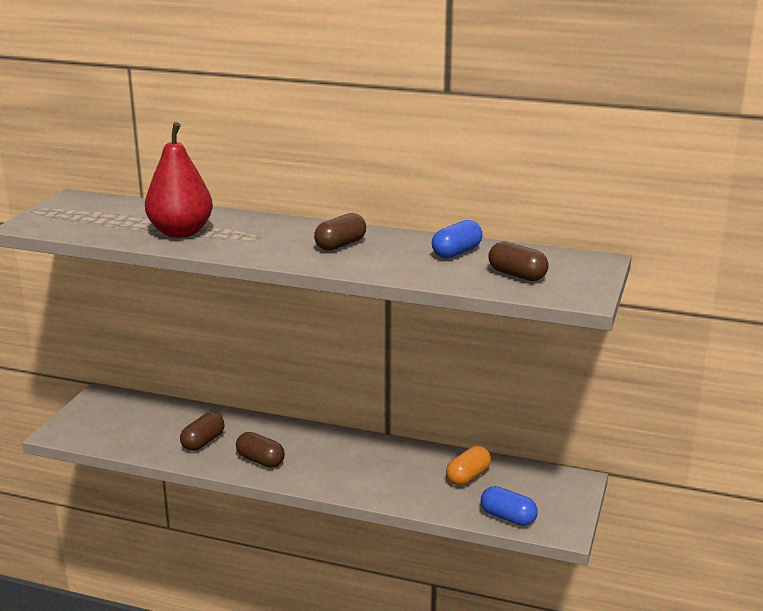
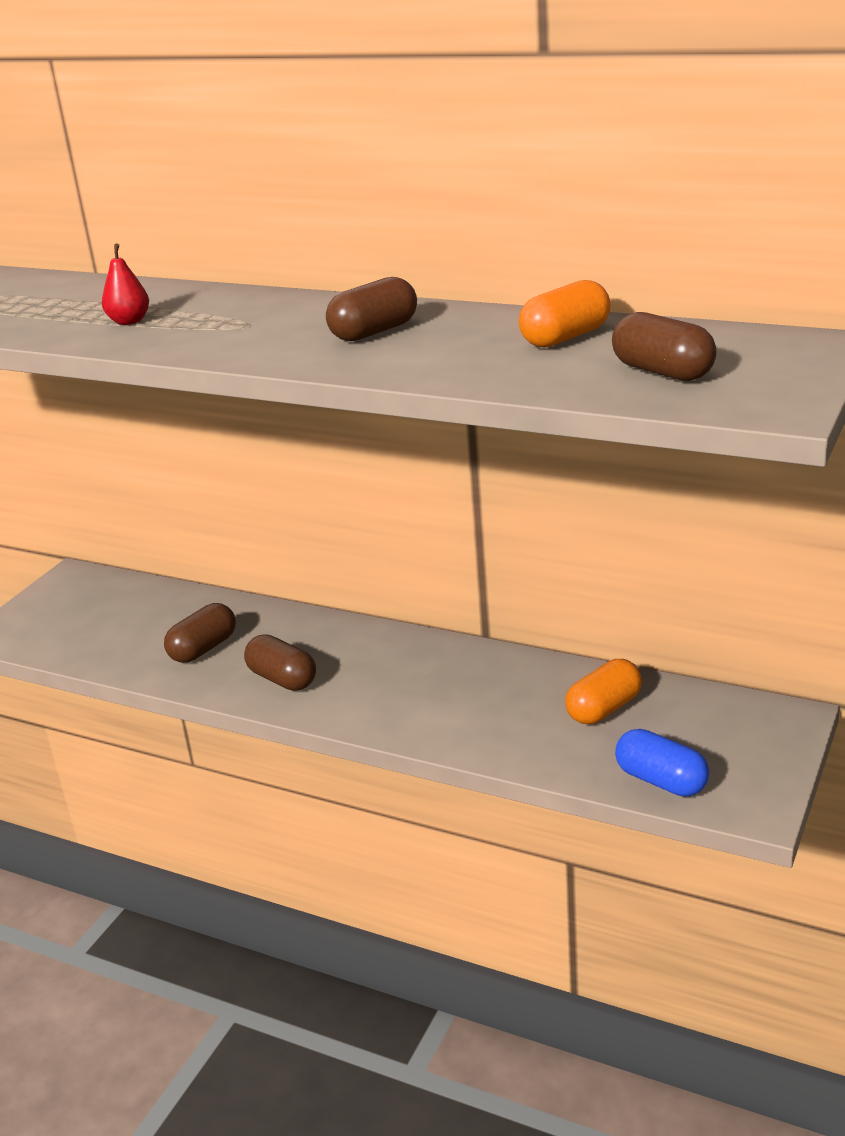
camera: 10 degrees right, 5 degrees up
(181, 232) = (129, 321): red pear -> red pear, size x0.44
(456, 252) = (565, 337): blue capsule -> orange capsule

